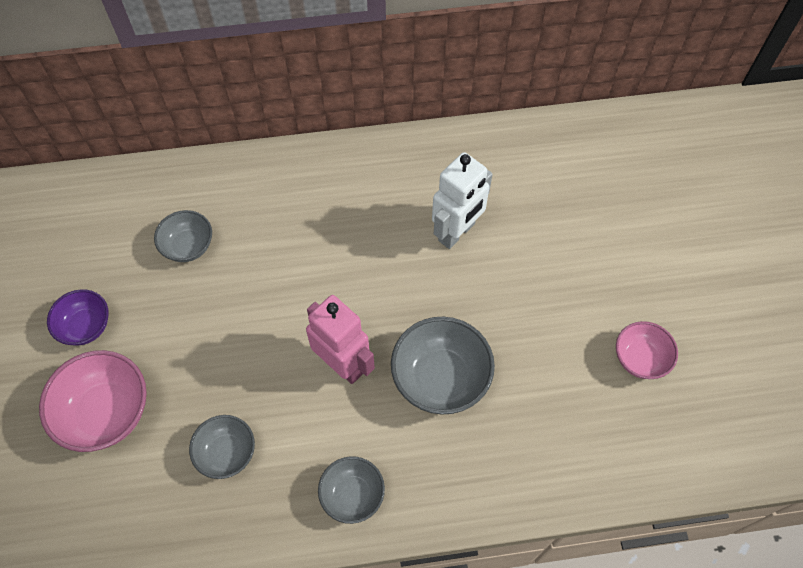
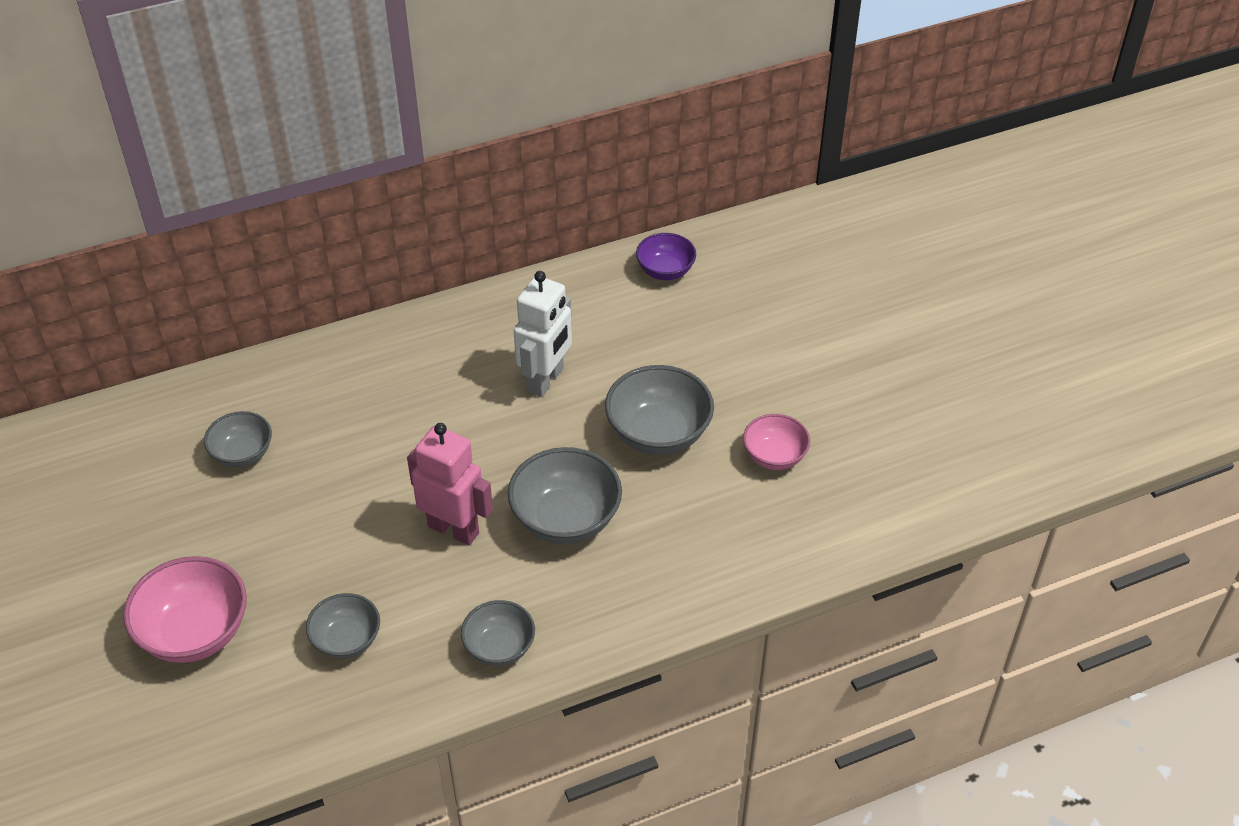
camera: 15 degrees left, 15 degrees down
(86, 326) = (144, 556): purple bowl -> purple bowl (665, 271)
(542, 310) = (658, 434): none -> grey bowl

